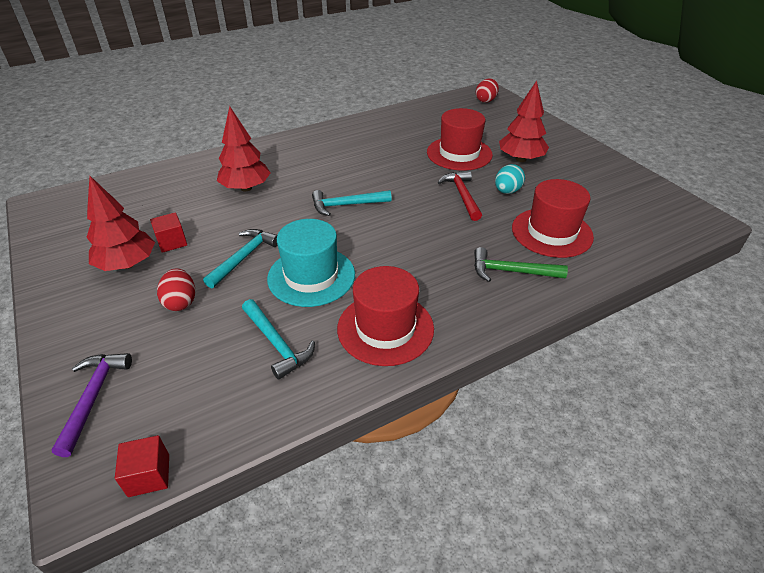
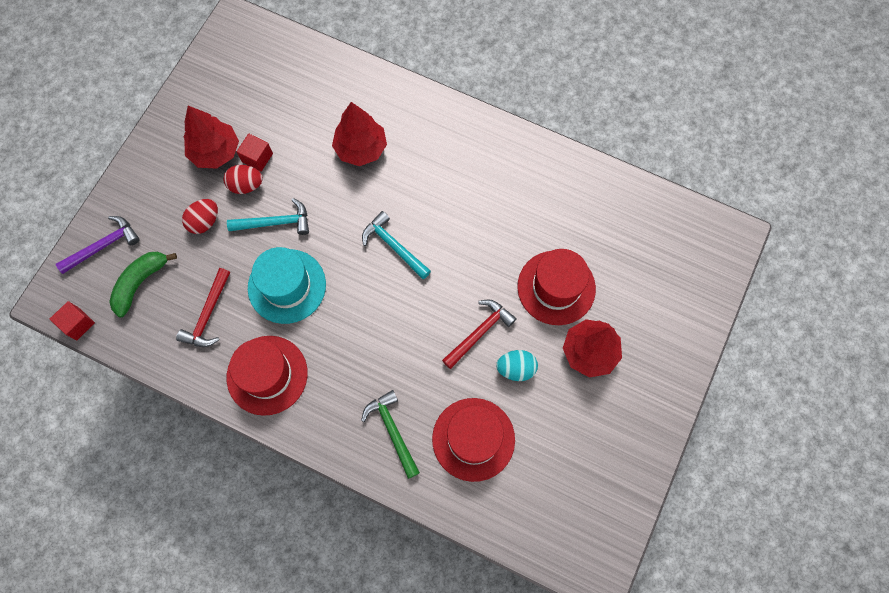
camera: 55 degrees right, 30 degrees up
(177, 384) = (140, 283): none -> green banana
(277, 344) = (208, 315): turquoise hammer -> red hammer
(486, 100) = (704, 248): red egg -> red egg (246, 185)

